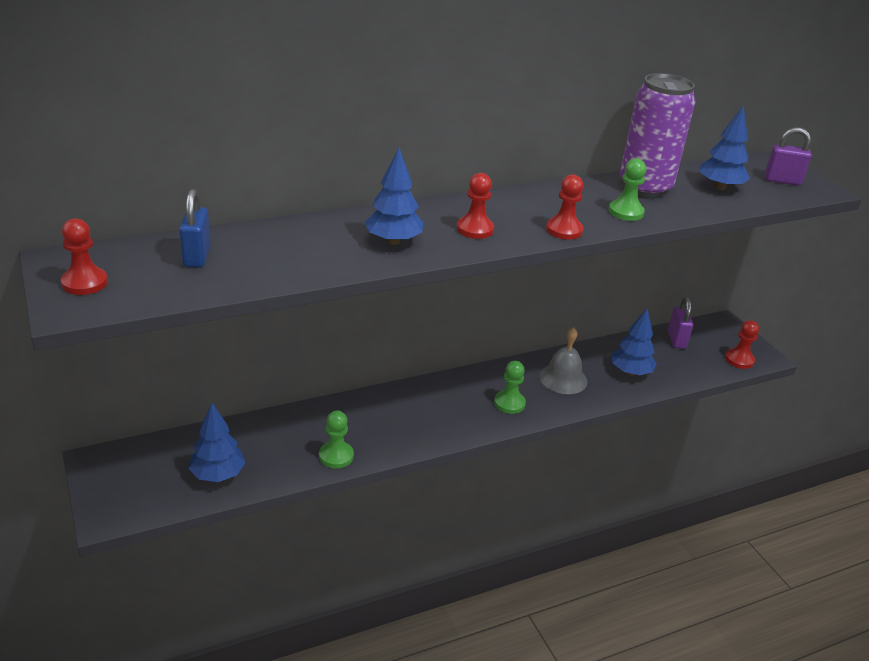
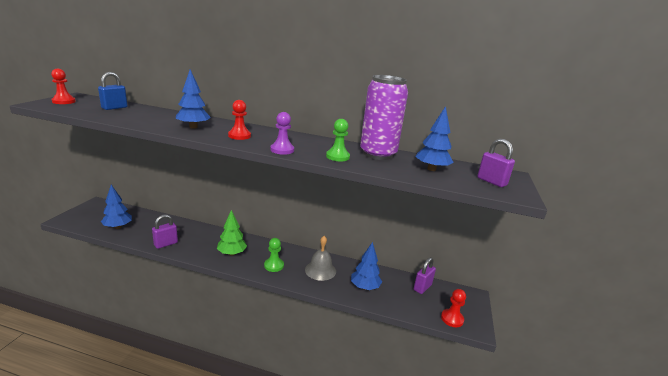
camera: 40 degrees right, 10 degrees down
(336, 456) = (166, 244): green pawn -> purple padlock
(438, 417) = (232, 253): none -> green tree
(564, 230) = (282, 150): red pawn -> purple pawn

